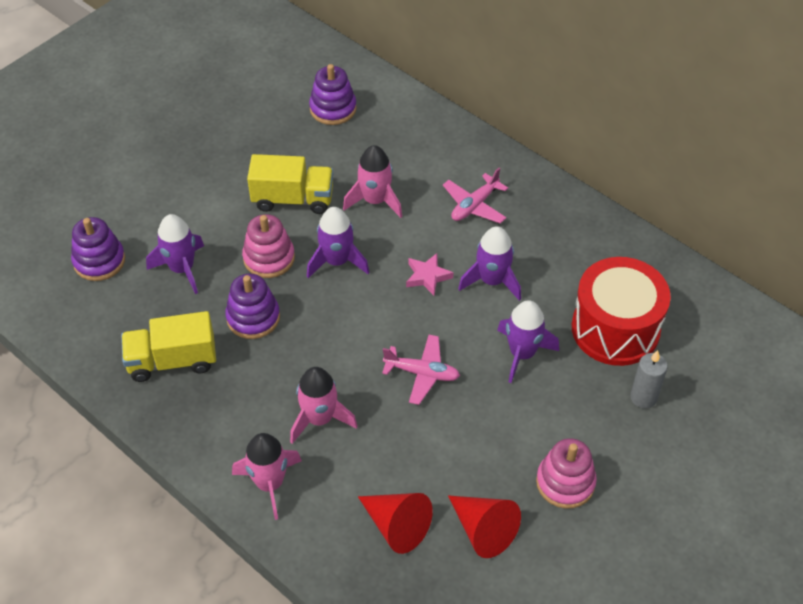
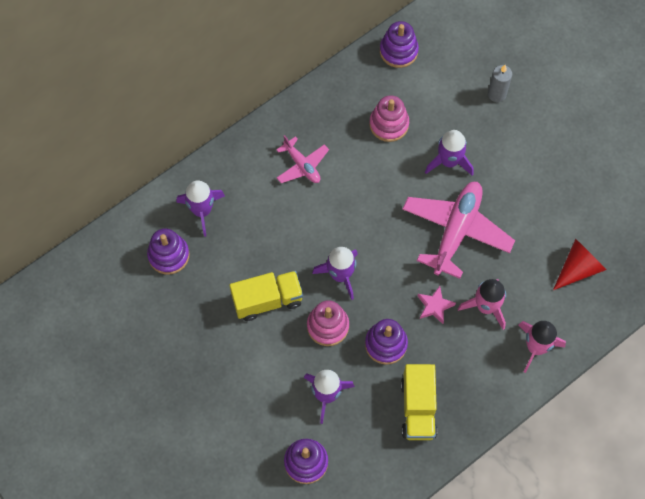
camera: 80 degrees left, 15 degrees up
(293, 199) = (267, 300): yellow truck -> yellow truck turned 60 degrees clockwise
(375, 200) = (282, 237): pink rocket -> none
(422, 373) = (456, 231): pink plane -> pink plane, size x1.86
(427, 276) = (367, 212): pink star -> pink star (434, 306)
(483, 530) = (587, 215): red cone -> none
(492, 281) = (379, 168): purple rocket -> purple rocket (202, 211)
(565, 482) = (557, 158): pink stacking toy -> pink stacking toy (389, 124)
(615, 329) = (436, 97): red drum -> none
(669, 279) = (398, 51): none -> purple stacking toy

